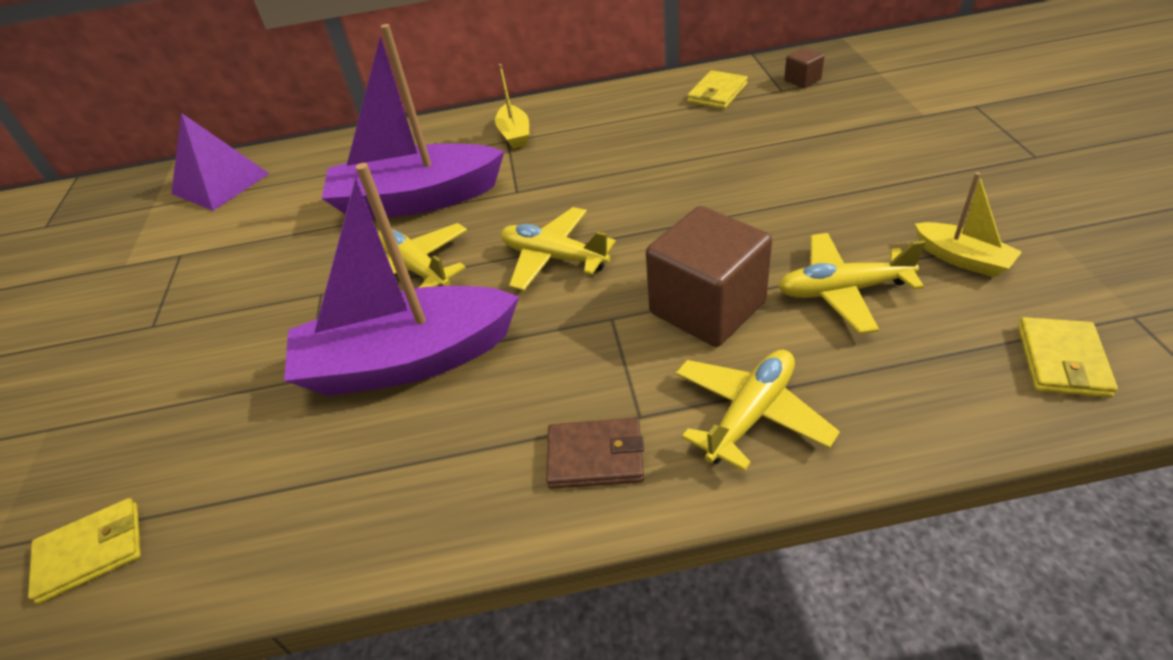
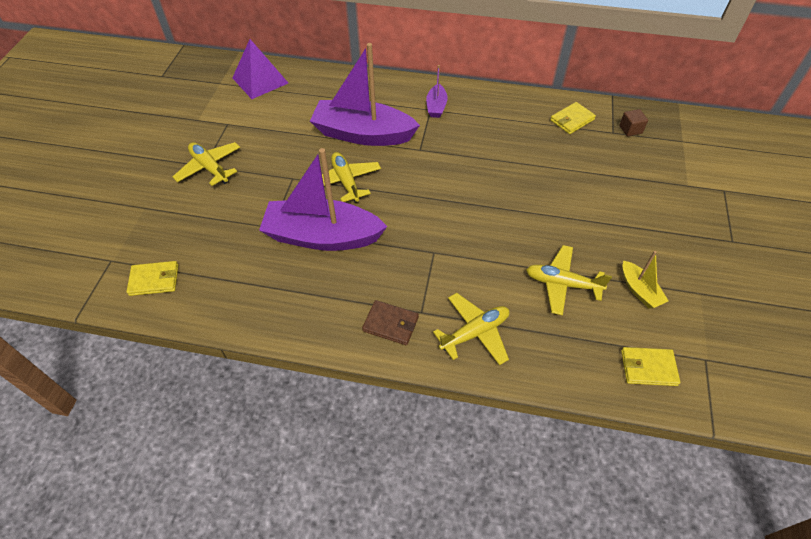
camera: 15 degrees right, 10 degrees up
(514, 135) = (436, 106): yellow boat -> purple boat
(553, 257) = (420, 203): yellow plane -> yellow plane (209, 168)
(707, 308) = (485, 266): brown cube -> none
(1062, 360) = (648, 368): yellow wallet -> yellow wallet turned 60 degrees clockwise

